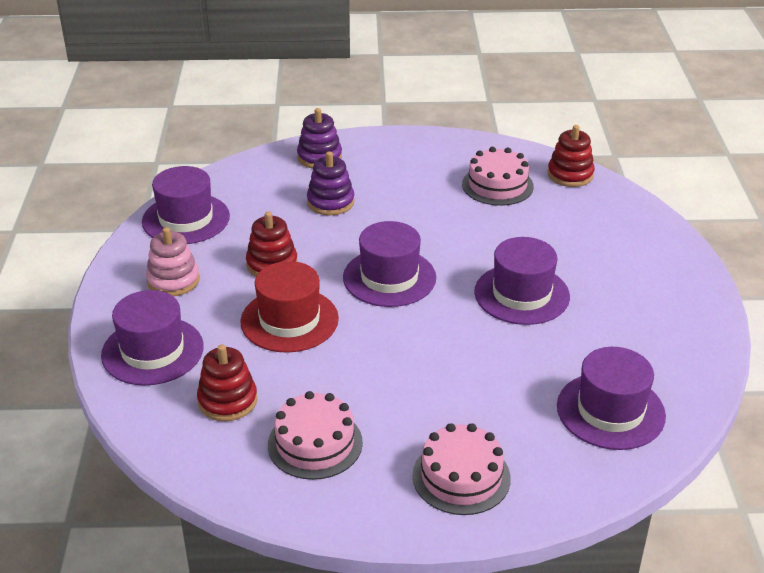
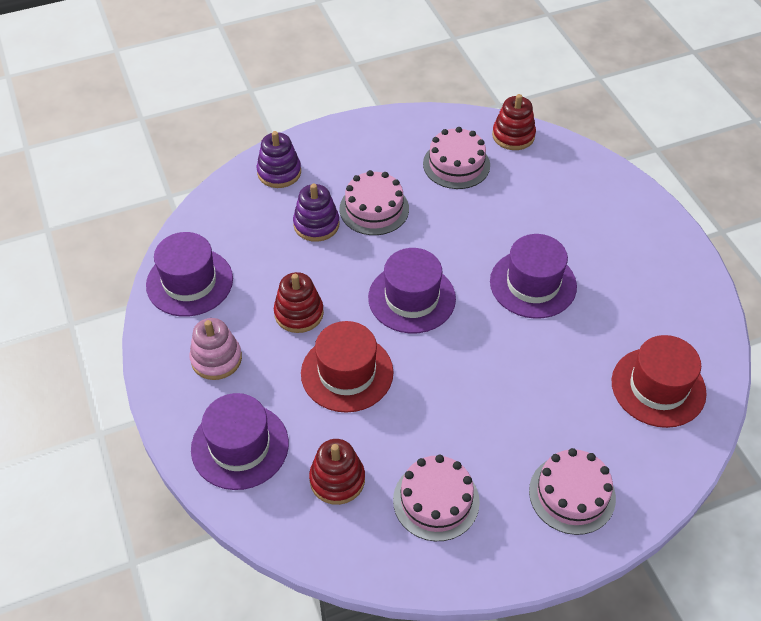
camera: 20 degrees left, 15 degrees up
(394, 202) = (374, 209): none -> pink cake
(610, 411) = (658, 387): purple hat -> red hat

